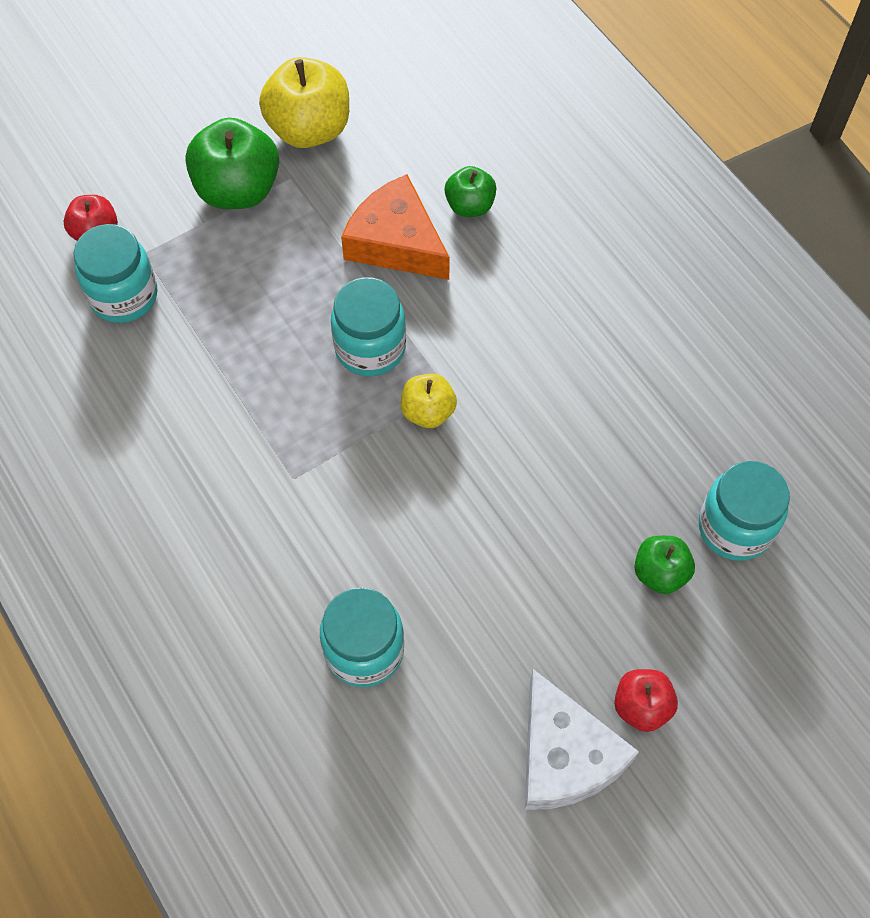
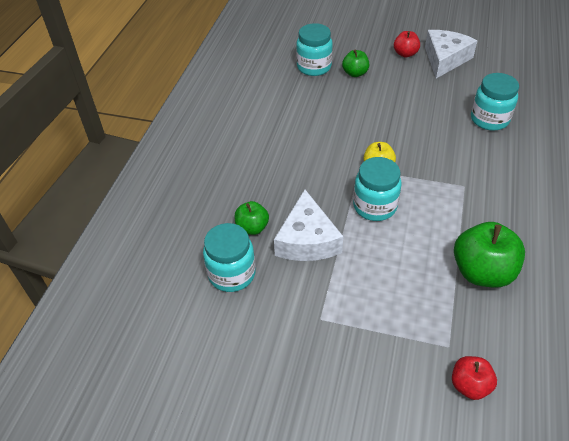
camera: 130 degrees left, 15 degrees down
(124, 296) = (482, 330): turquoise jar -> turquoise jar (232, 274)
(238, 190) = (356, 337): green apple -> green apple (482, 272)
(309, 129) = (276, 339): yellow apple -> none
(396, 242) = (307, 240): orange cheese -> white cheese

